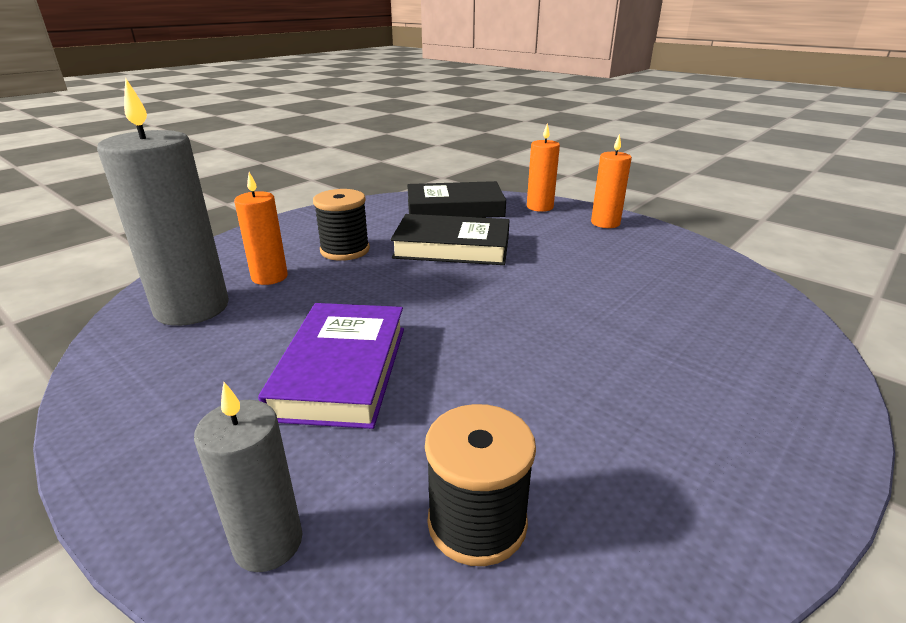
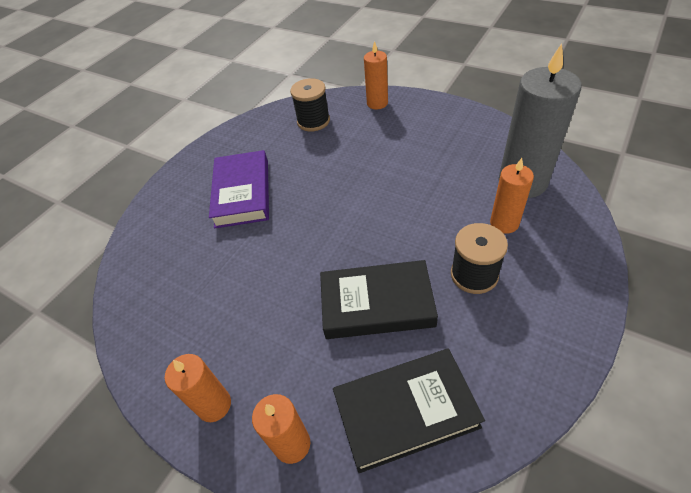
camera: 175 degrees right, 20 degrees up
(268, 542) = (377, 103): grey candle -> orange candle
(341, 370) = (394, 162): purple book -> purple book (242, 193)

